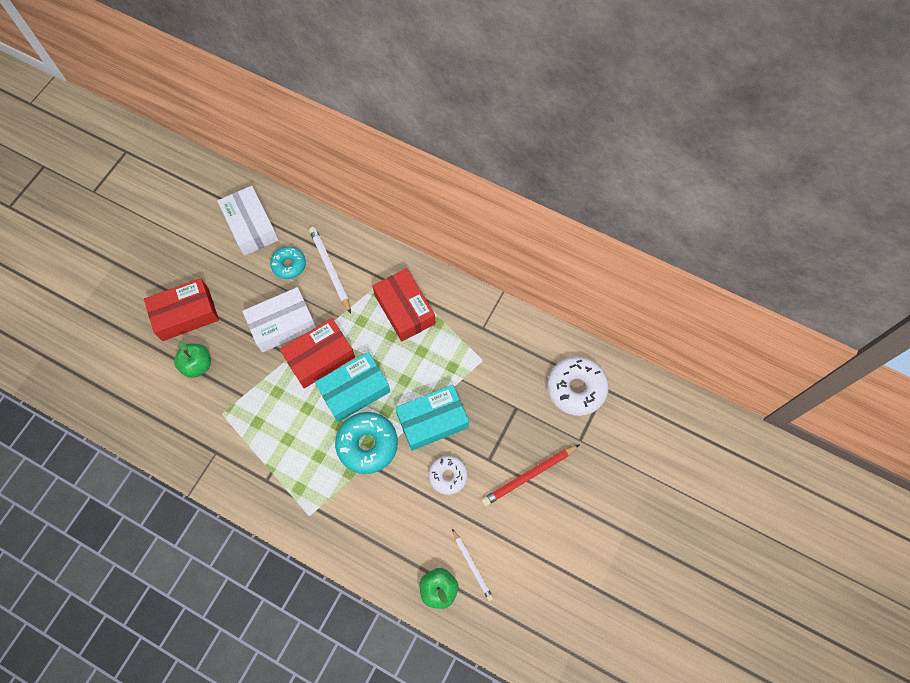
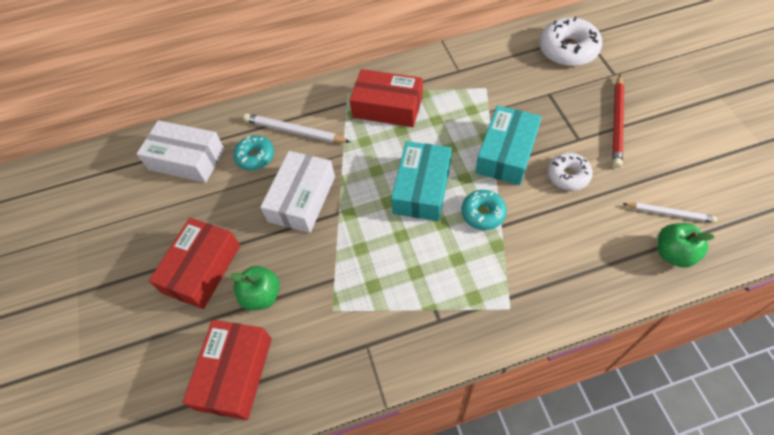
camera: 40 degrees left, 10 degrees down
(320, 357) = (364, 192): red box -> red box (235, 373)
(367, 444) = (483, 213): turquoise donut -> turquoise donut, size x0.62

